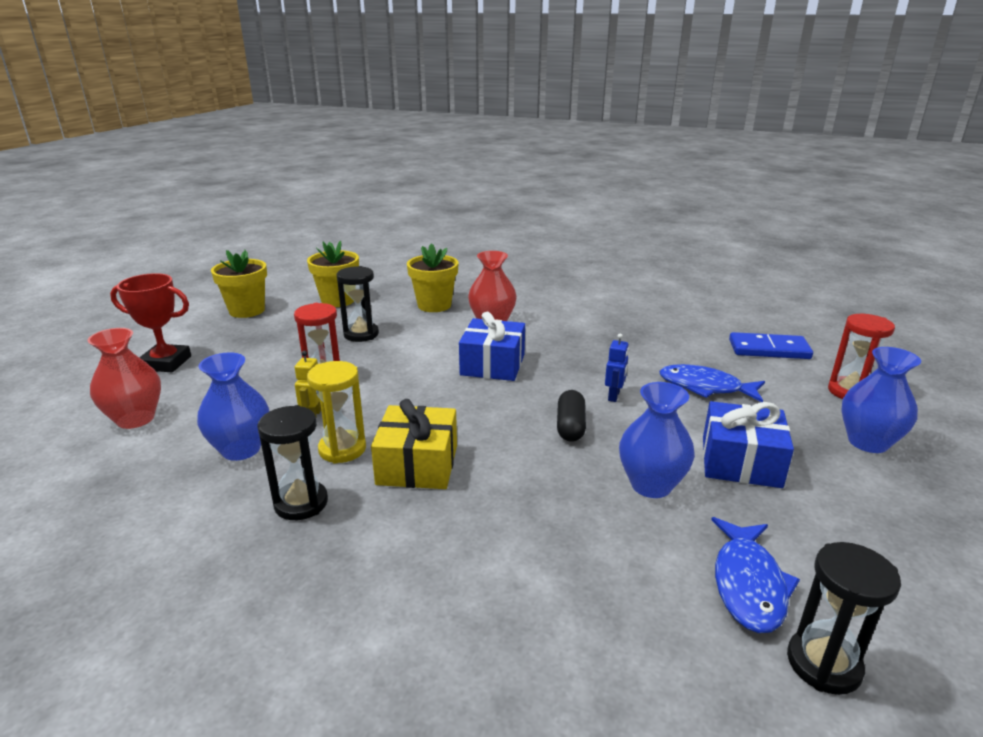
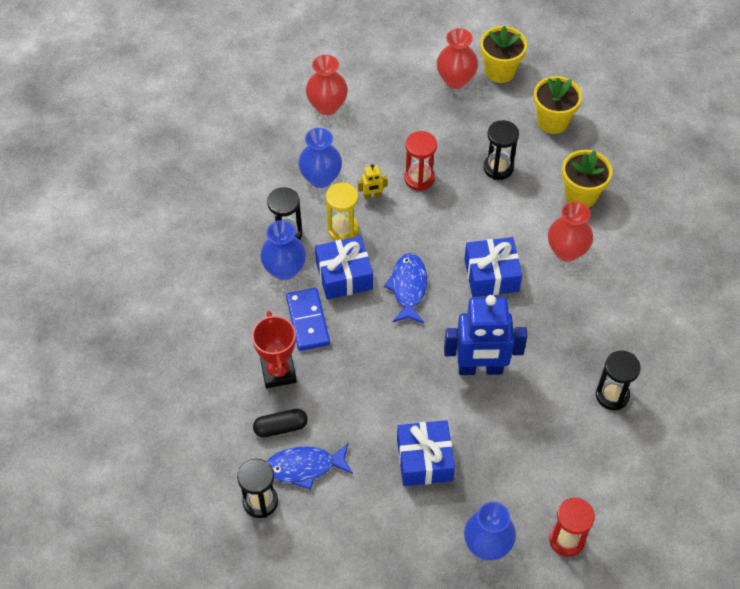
camera: 70 degrees right, 30 degrees up
(166, 363) = (397, 75): red trophy -> red trophy (278, 372)
(224, 333) = (455, 80): none -> red vase
(417, 465) = (344, 275): yellow gift -> blue gift
(570, 426) = (424, 349): black capsule -> black capsule (281, 427)
(614, 396) = (480, 368): blue robot -> blue robot, size x2.44
(651, 485) = (375, 408): blue vase -> blue vase (284, 269)
(671, 336) = (612, 395): none -> black hourglass
(705, 387) = (524, 430): blue fish -> blue fish (408, 287)
(769, 349) = (623, 478): blue domino -> blue domino (307, 321)

